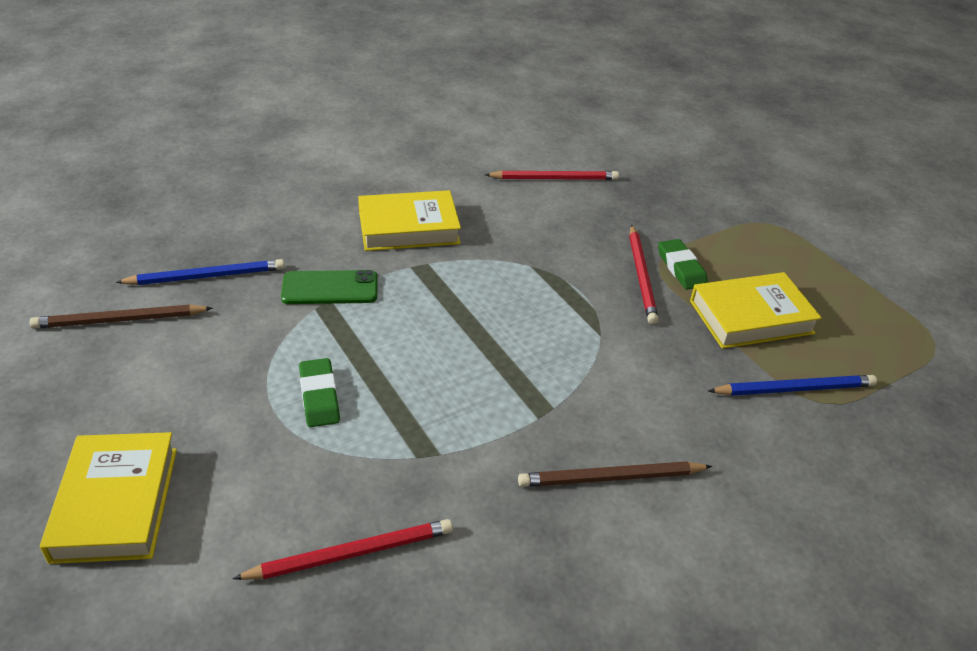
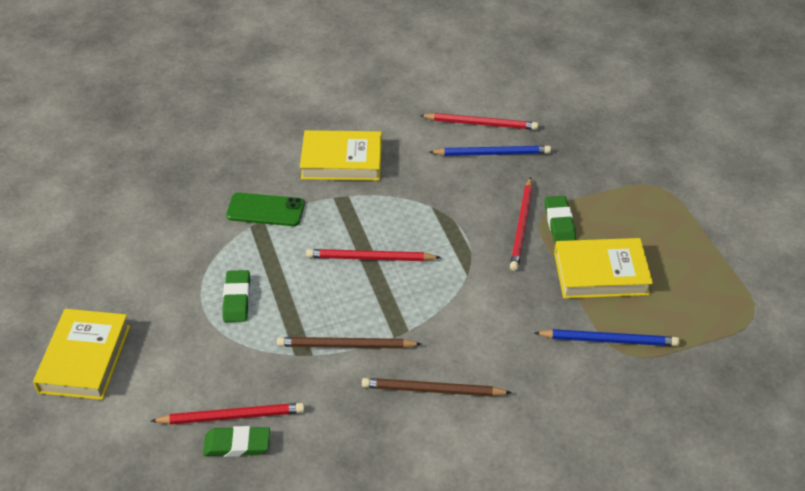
camera: 15 degrees right, 5 degrees up
(120, 320) = (106, 220): brown pencil -> brown pencil (346, 346)
(206, 276) = (175, 189): blue pencil -> blue pencil (492, 153)
(369, 593) = (237, 444): none -> green eraser
(477, 329) = (370, 258): none -> red pencil

